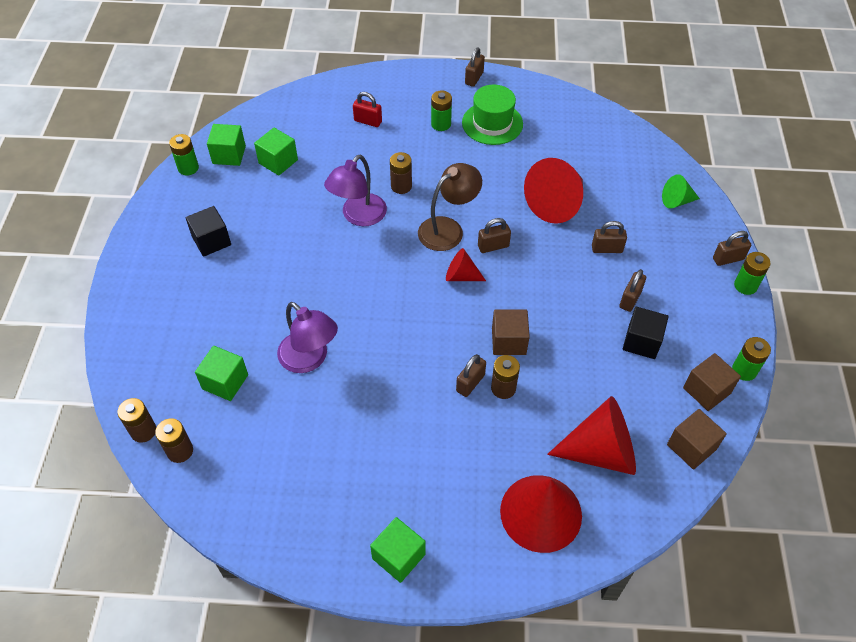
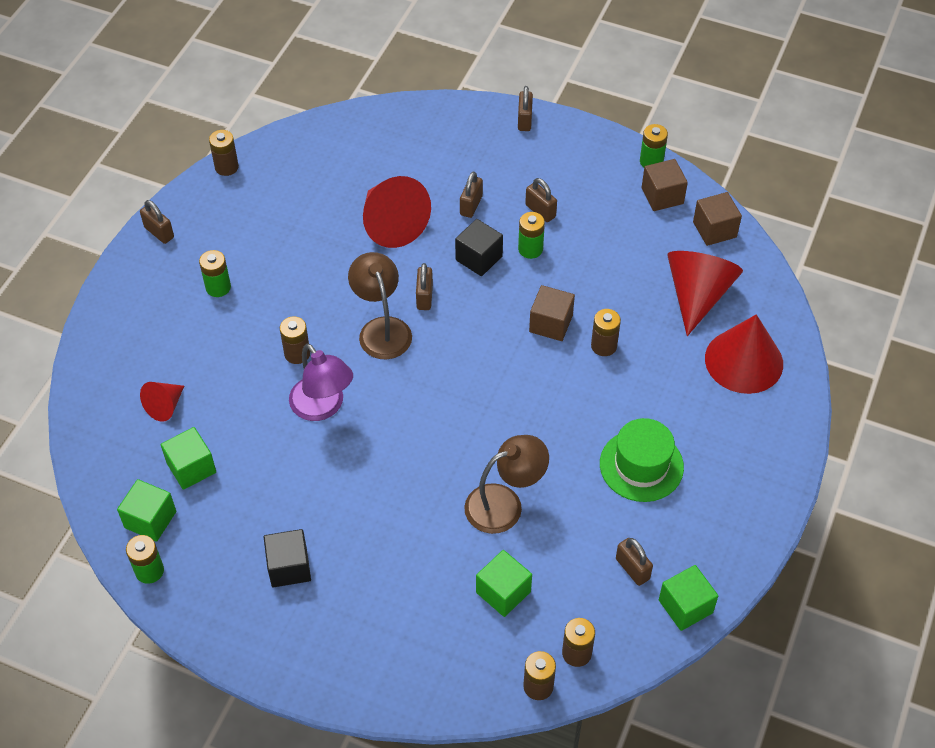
camera: 70 degrees left, 0 degrees up
(310, 359) = (504, 504): purple lamp -> brown lamp
(368, 121) = (172, 357): red padlock -> none
(398, 556) = (754, 484): green cube -> green cube (685, 606)
(461, 276) = (451, 337): red cone -> red cone (165, 406)
(470, 383) = (588, 371): brown padlock -> brown padlock (632, 569)
(492, 123) = (243, 239): green hat -> green hat (641, 465)
(555, 92) = (226, 167): none -> brown battery
(641, 342) = (592, 221): black cube -> black cube (479, 258)
(676, 201) = (436, 128): green cone -> none
(745, 285) = (561, 121): green battery -> green battery (530, 249)

